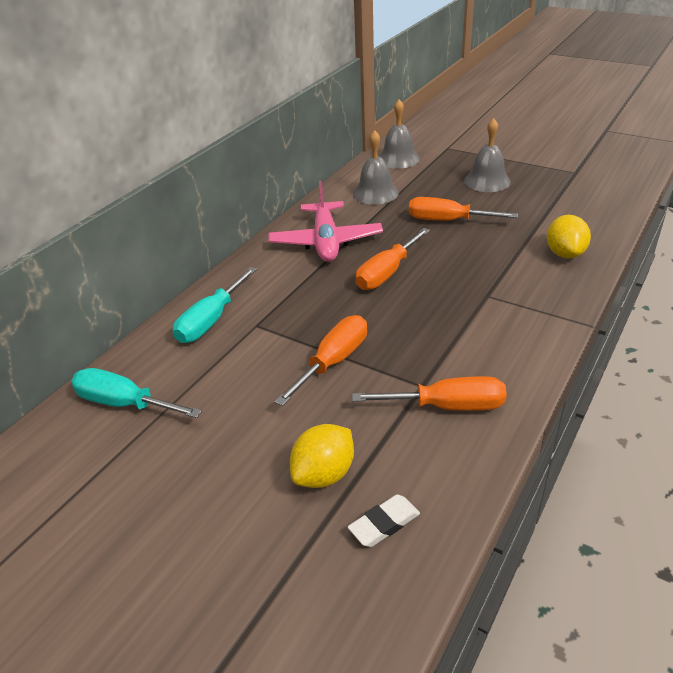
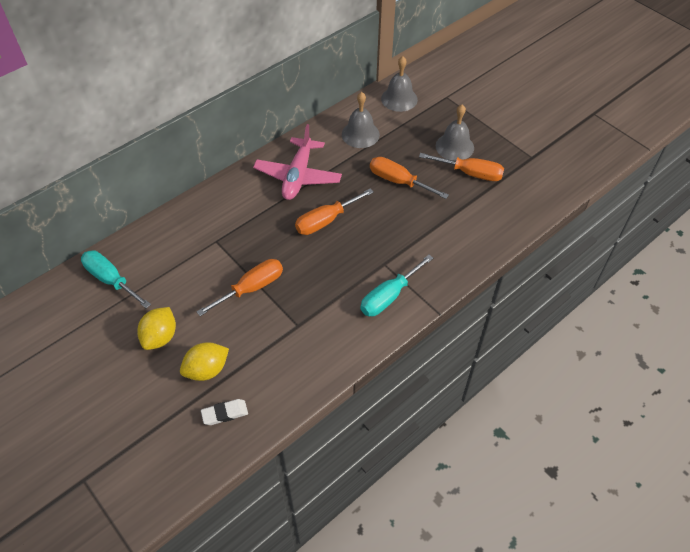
camera: 15 degrees right, 15 degrees up
(211, 320) = (188, 228): turquoise screwdriver -> turquoise screwdriver (389, 296)
(447, 406) = (304, 346): orange screwdriver -> orange screwdriver (470, 173)
(565, 254) = (464, 242): yellow lemon -> yellow lemon (160, 337)

